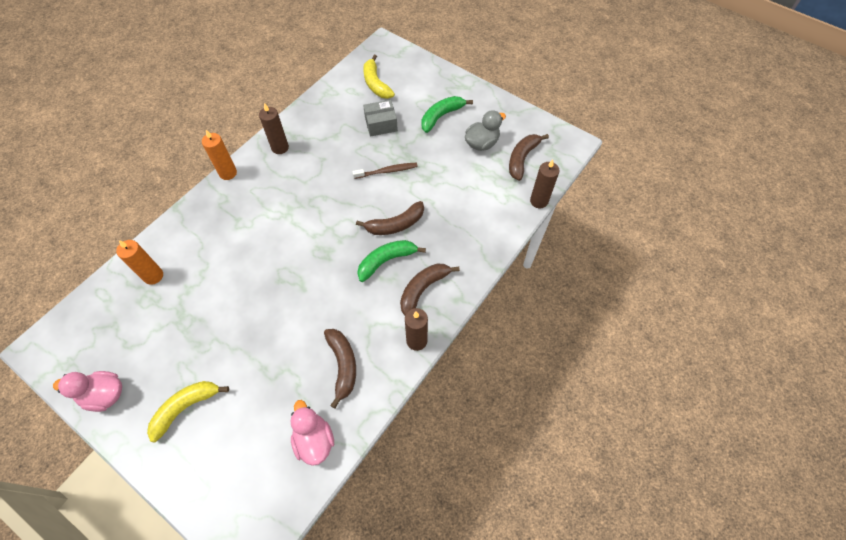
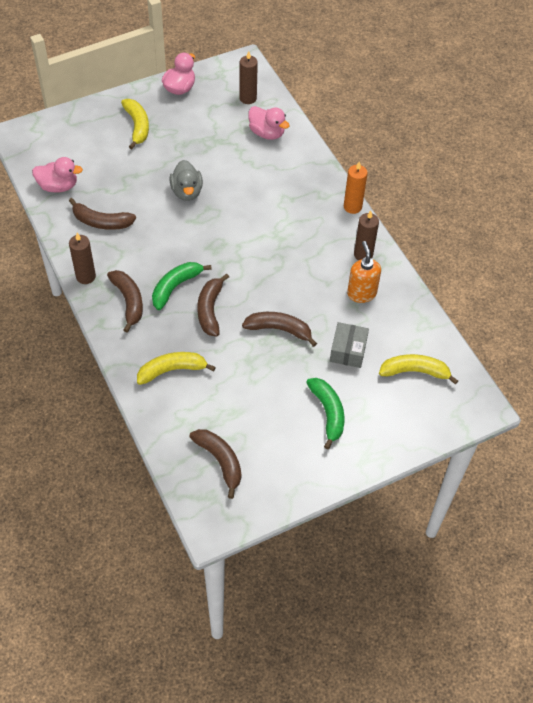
camera: 115 degrees right, 5 degrees down
(153, 276) = (267, 133): orange candle -> pink duck
(321, 135) = (361, 293): none -> orange soap dispenser
(386, 261) = (175, 287): green banana -> green banana turned 135 degrees counterclockwise
(387, 171) = (279, 330): brown toothbrush -> brown banana
(469, 223) = (172, 370): none -> yellow banana
(482, 143) = (265, 433): grey duck -> grey duck (187, 192)
(539, 201) = (157, 446): brown candle -> brown candle (248, 98)

